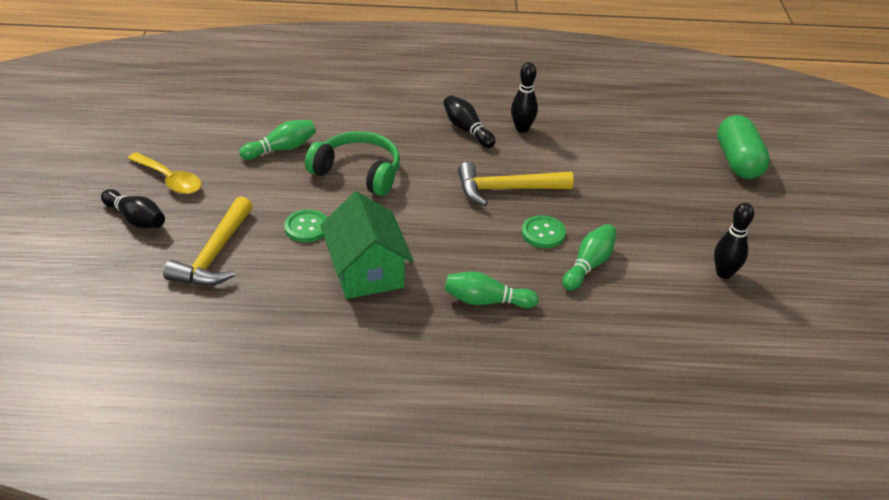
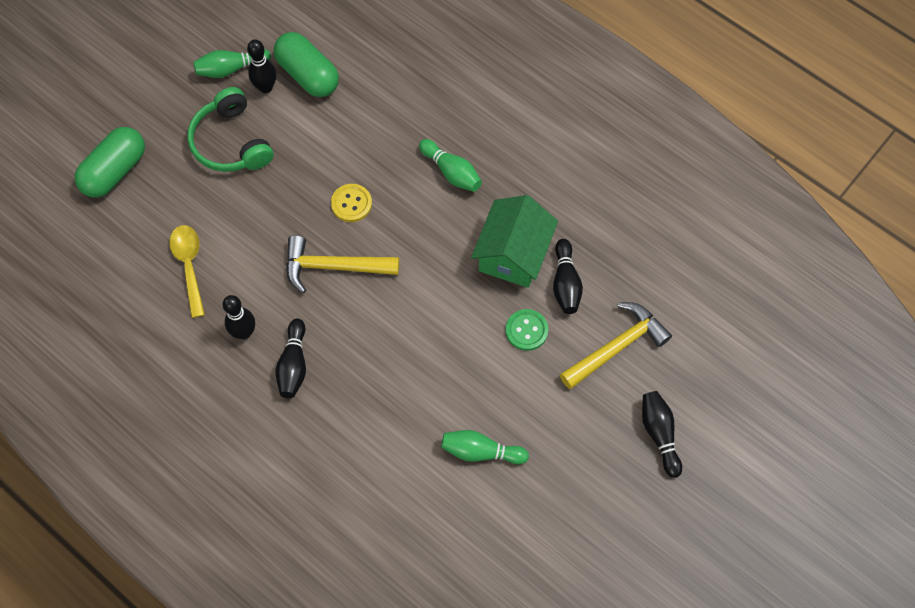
camera: 140 degrees left, 25 degrees up
(170, 180) = (606, 472): yellow spoon -> yellow spoon (189, 265)
(298, 274) = (565, 283): none -> black bowling pin
(358, 172) = (436, 371): green headphones -> green headphones (231, 142)
(506, 189) = (333, 267): yellow hammer -> yellow hammer turned 150 degrees clockwise
(543, 233) = (351, 204): green button -> yellow button
(589, 265) = (349, 154): green bowling pin -> green bowling pin (231, 69)
(706, 304) = (308, 75): none -> green capsule

